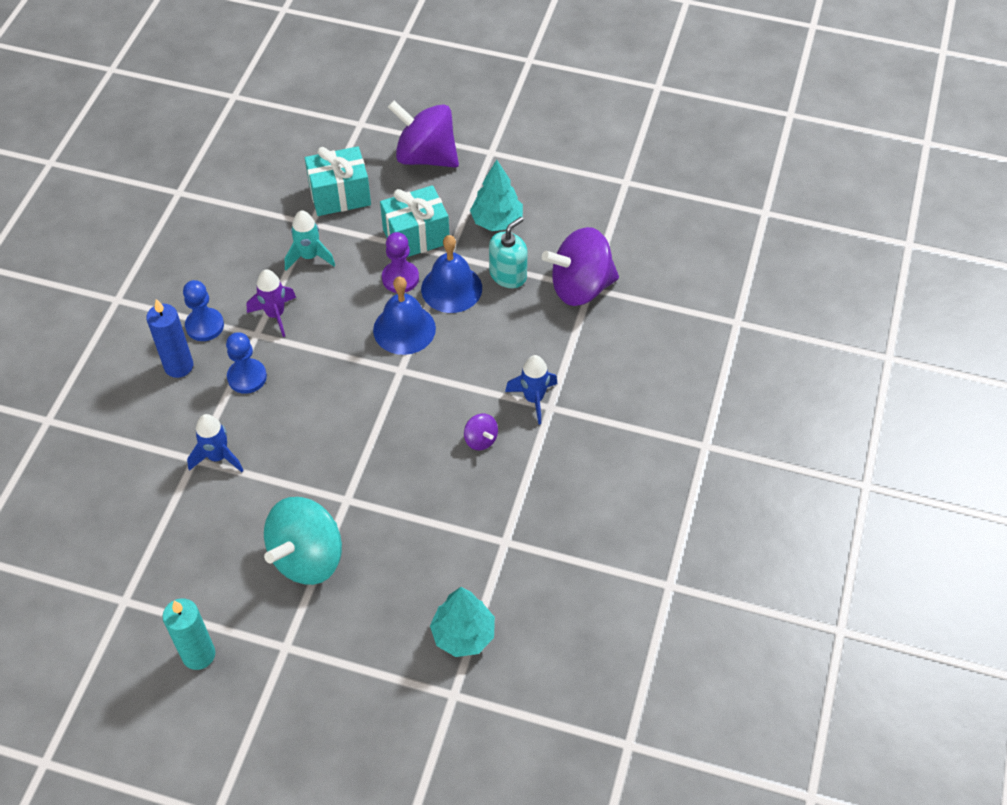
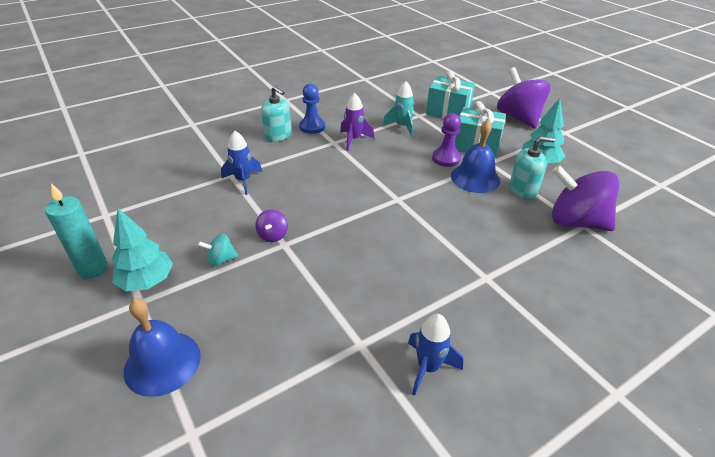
camera: 40 degrees right, 15 degrees down
(179, 366) = (278, 135): blue candle -> turquoise soap dispenser
(247, 377) = (305, 156): blue pawn -> none
(307, 557) = (221, 260): turquoise spinning top -> turquoise spinning top, size x0.44
(404, 329) = (422, 181): blue bell -> blue bell (162, 362)
(463, 634) = (253, 390): turquoise tree -> turquoise tree (147, 281)
(480, 440) = (411, 266): purple spinning top -> purple spinning top (273, 235)
(534, 399) = (477, 265): blue rocket -> blue rocket (428, 367)

